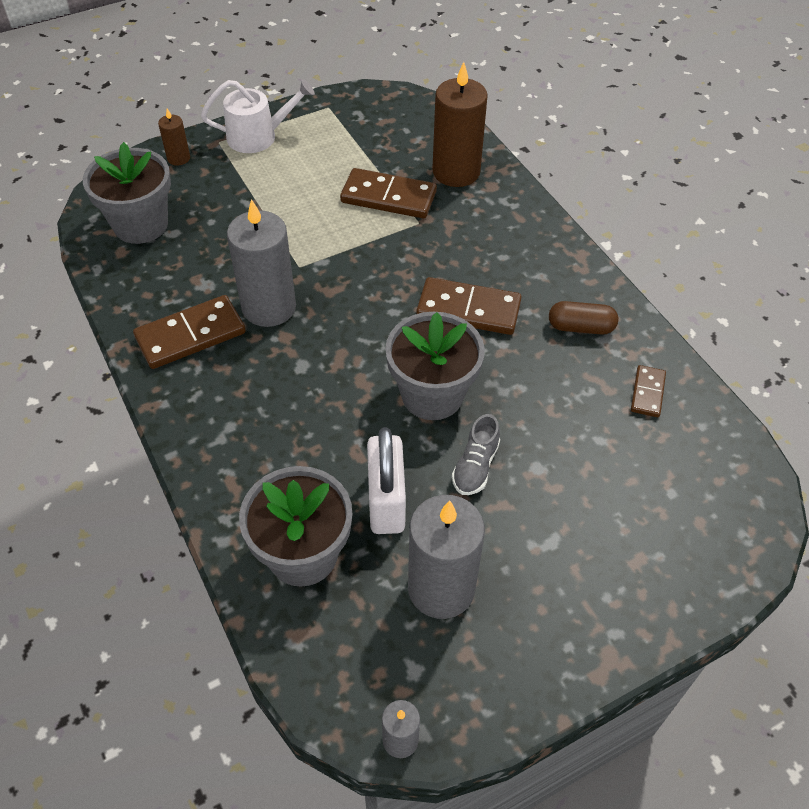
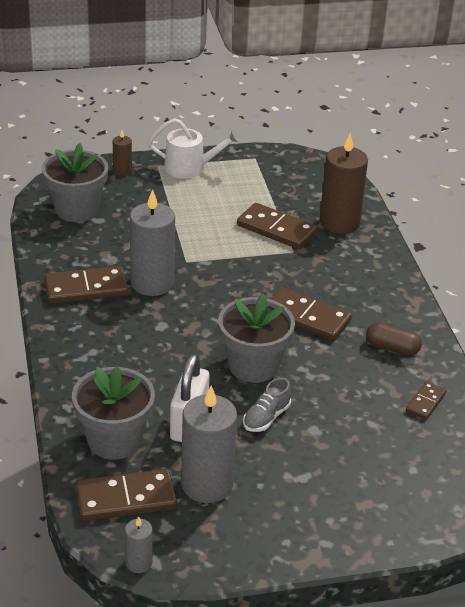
camera: 15 degrees right, 15 degrees down
(349, 642) = (126, 499): none -> brown domino

